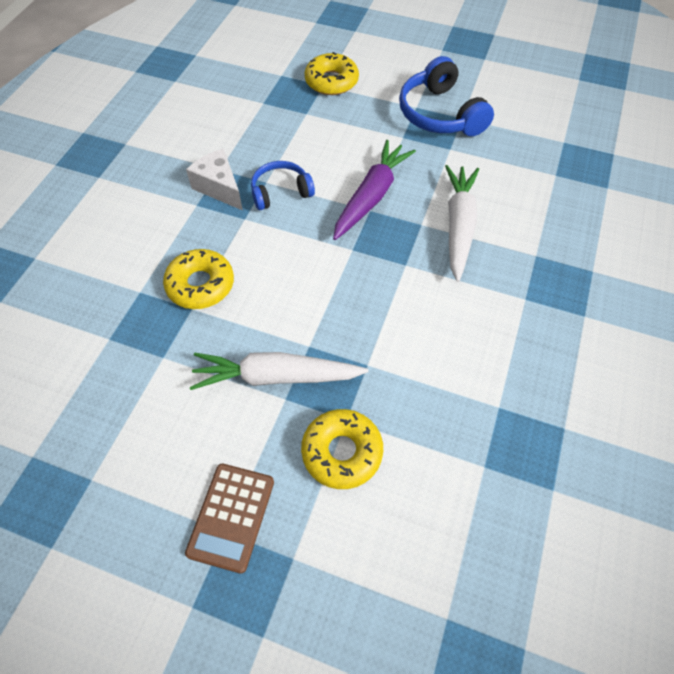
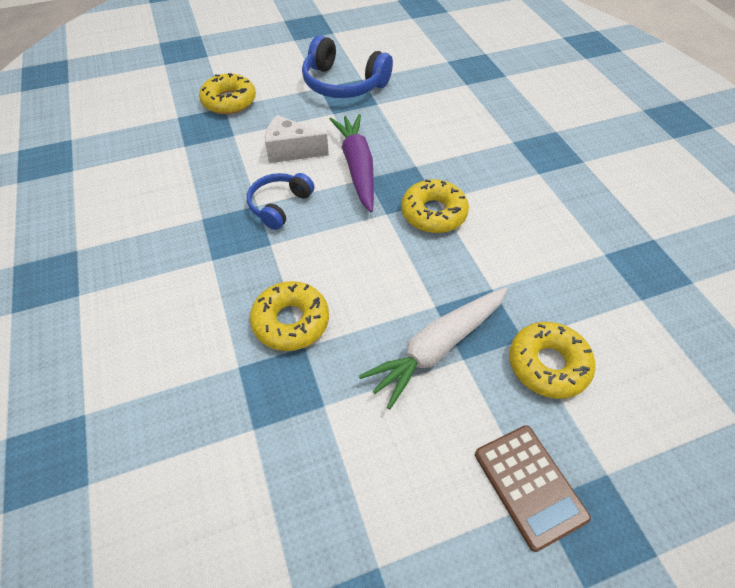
camera: 40 degrees left, 5 degrees down
(219, 188) = (219, 233): white cheese -> white cheese (291, 151)
(390, 273) = (433, 213): none -> yellow donut
(458, 226) = (443, 152): white carrot -> none

